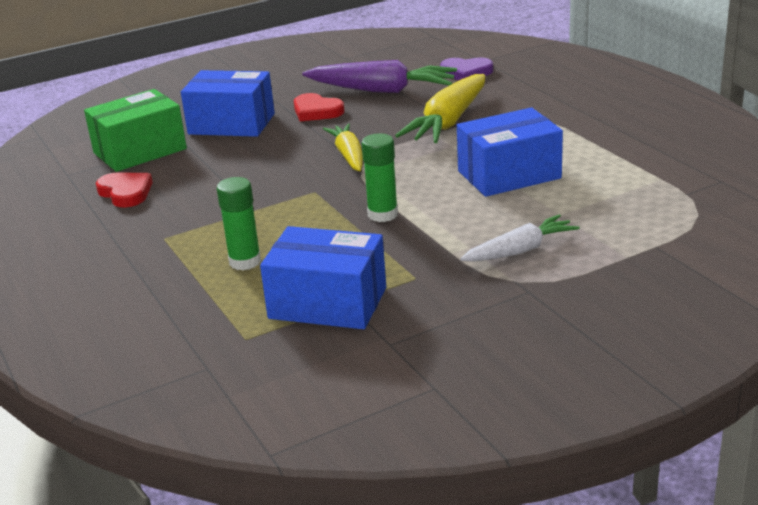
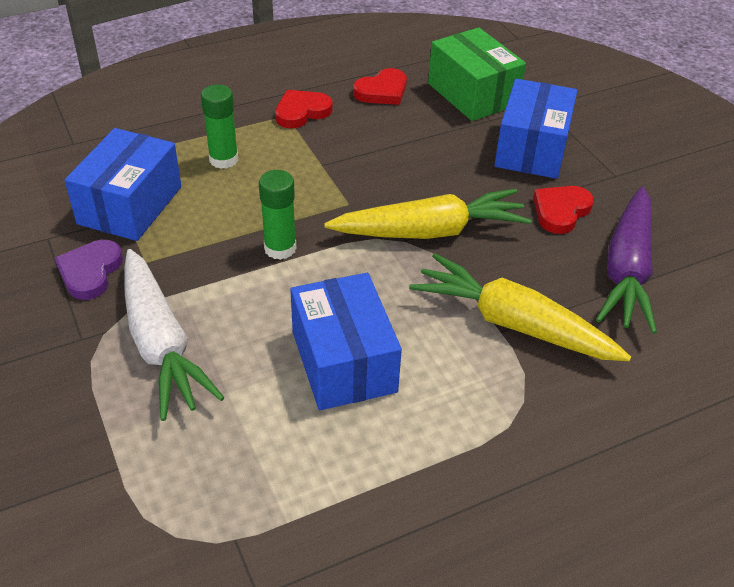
camera: 90 degrees right, 15 degrees up
(158, 230) = (301, 112): none -> red heart
(348, 155) = (430, 231): yellow carrot -> yellow carrot, size x1.62
(466, 72) = (694, 362): purple heart -> purple heart (90, 272)
(520, 250) = (161, 344): white carrot -> white carrot, size x1.62

